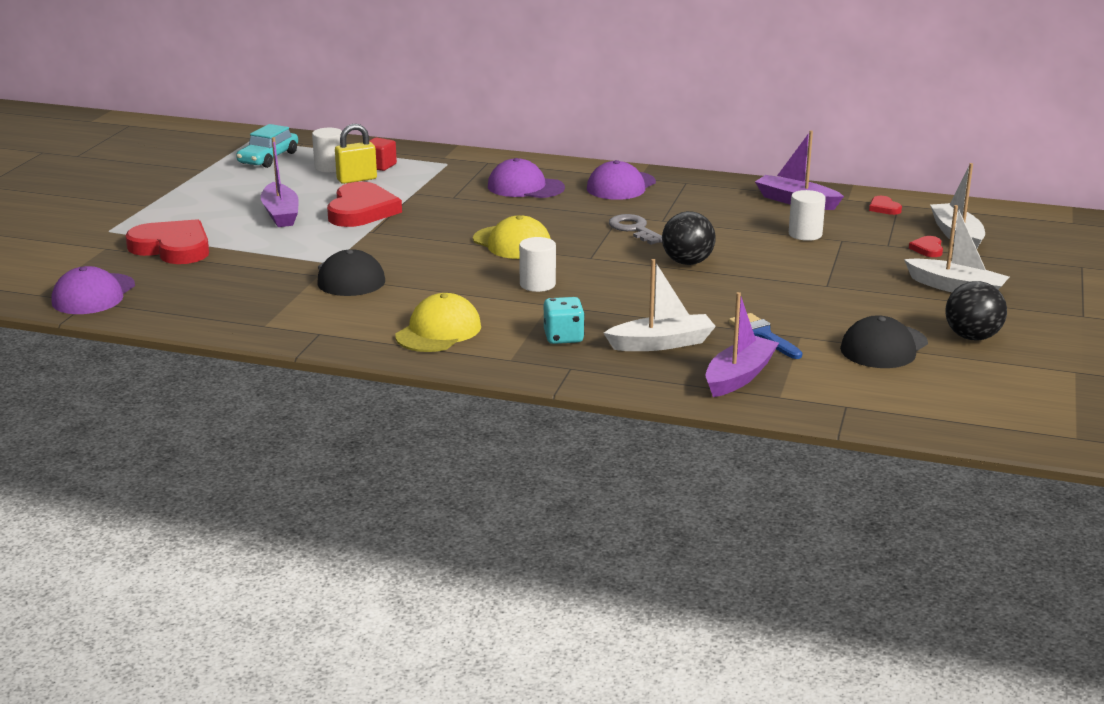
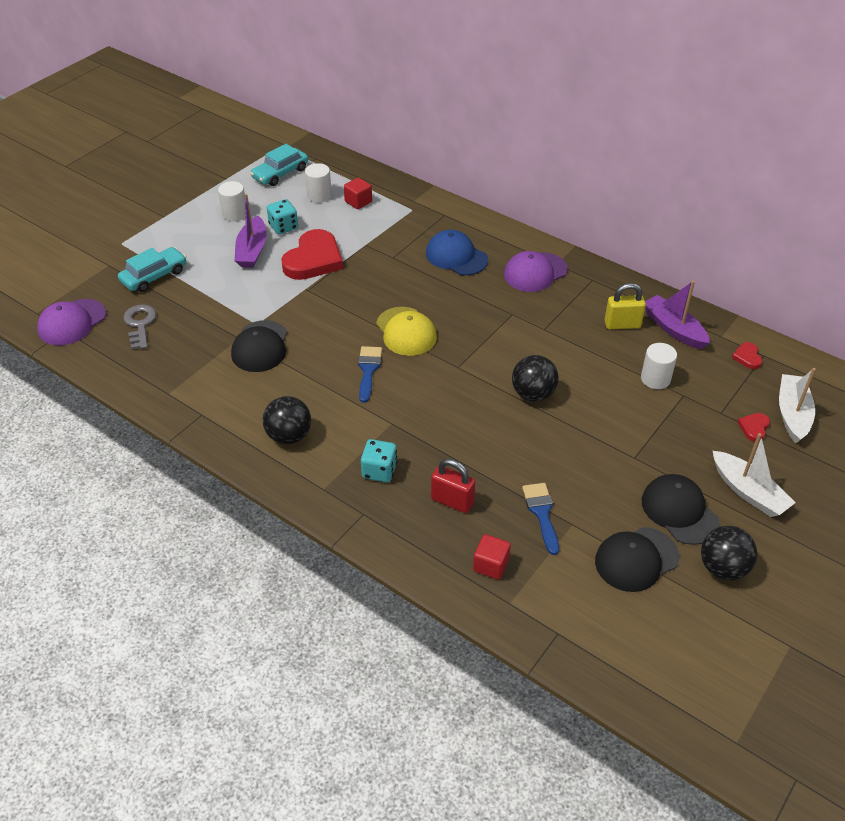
camera: 20 degrees right, 20 degrees up
(172, 248) = (154, 276): red heart -> turquoise car
(305, 193) = (283, 227): none -> turquoise dice
(357, 179) = (331, 216): yellow padlock -> yellow padlock (622, 324)
(438, 331) = (289, 436): yellow cap -> black ball
(491, 274) = (368, 370): none -> blue brush
(525, 187) = (456, 256): purple cap -> blue cap
(537, 284) = (396, 393): white cylinder -> white cylinder (235, 214)
(634, 229) = (514, 336): grey key -> grey key (140, 324)
(661, 343) = (452, 501): white boat -> red padlock
(739, 376) = (491, 565): purple boat -> red cube
(900, 310) = (679, 511): none -> black cap

